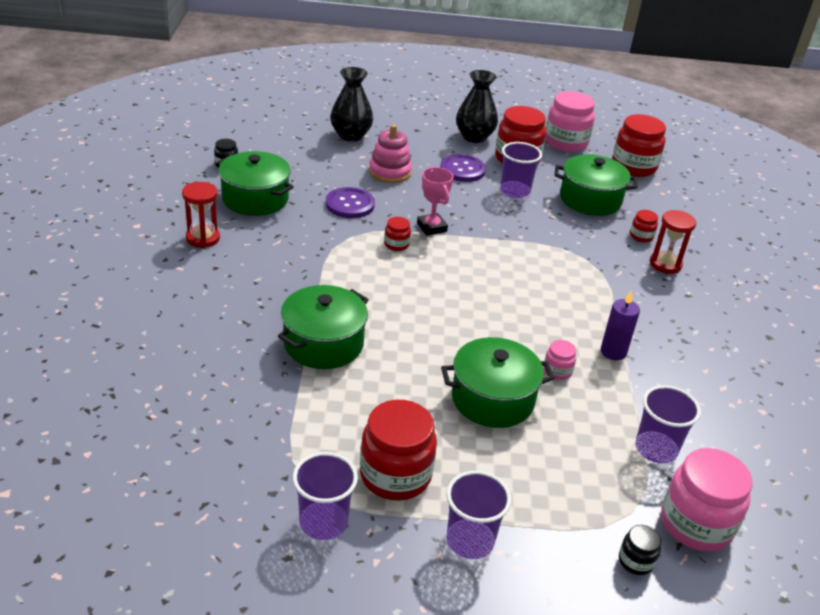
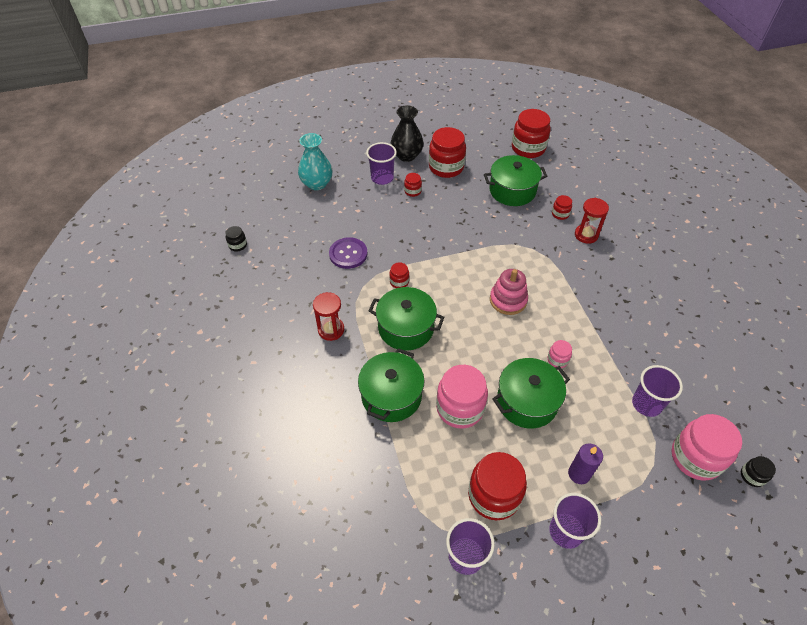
camera: 15 degrees left, 15 degrees up
(203, 238) = (256, 326): red hourglass -> red hourglass (331, 330)
(255, 199) = (276, 273): green pot -> green pot (406, 328)
(351, 135) = (317, 184): black vase -> turquoise vase
(390, 172) = (362, 211): pink stacking toy -> pink stacking toy (508, 300)
(431, 227) = (416, 256): pink trophy -> none
(462, 169) = (412, 191): purple button -> red jar
(515, 191) = (458, 200): purple cup -> purple cup (382, 178)
(566, 142) = (472, 139): pink jar -> pink jar (460, 408)
(613, 352) = (586, 328): purple candle -> purple candle (579, 474)
(635, 561) = (672, 504): black jar -> black jar (752, 476)

